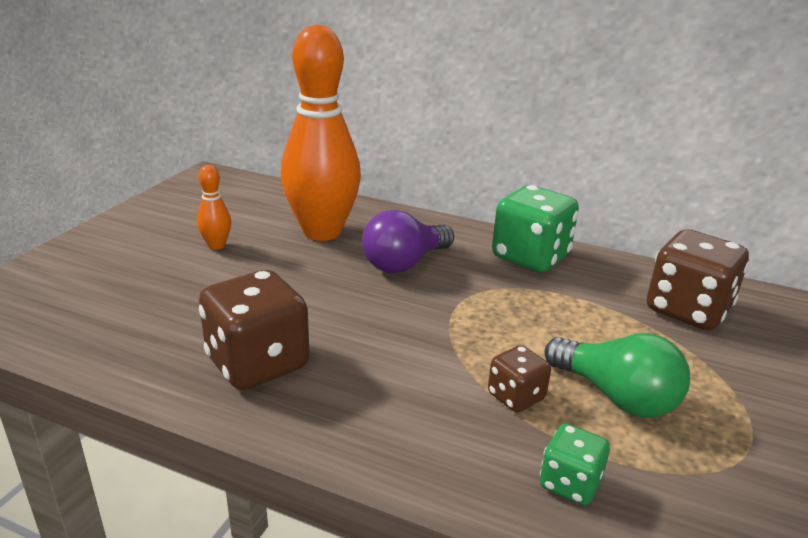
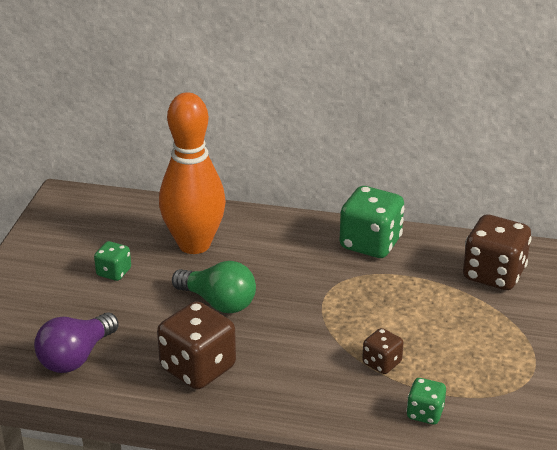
camera: 10 degrees left, 5 degrees up
(216, 245) = (114, 272): orange bowling pin -> green dice
(404, 263) = (272, 265): purple light bulb -> purple light bulb (76, 357)
(616, 396) = (447, 351): green light bulb -> green light bulb (218, 302)

